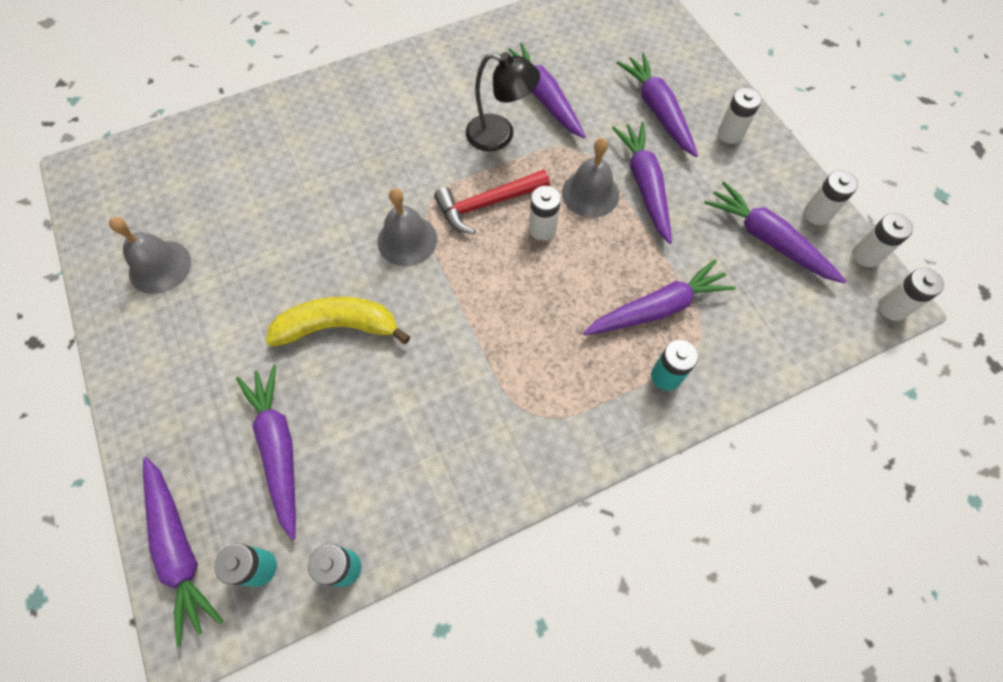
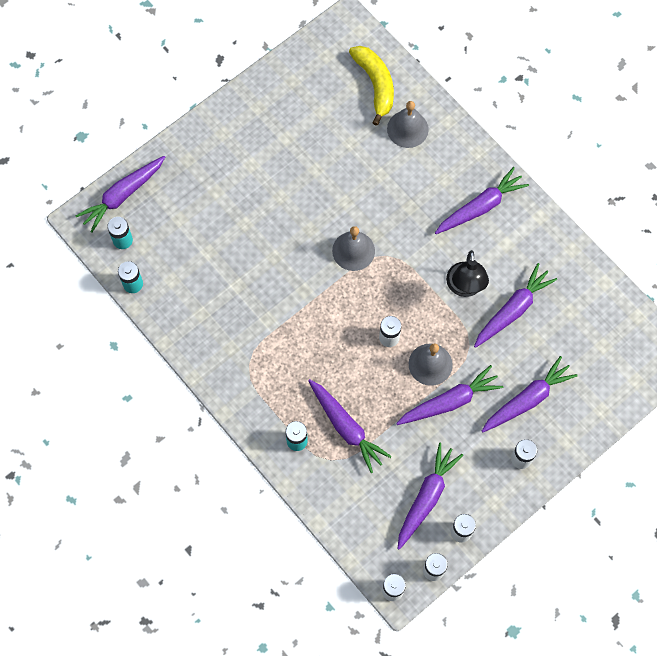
camera: 75 degrees right, 5 degrees up
(160, 266) = (289, 106): grey bell -> grey bell (407, 129)
(278, 449) = (190, 224): purple carrot -> purple carrot (480, 207)
(339, 327) = (276, 230): yellow banana -> yellow banana (375, 85)
(487, 204) = (399, 295): red hammer -> none

